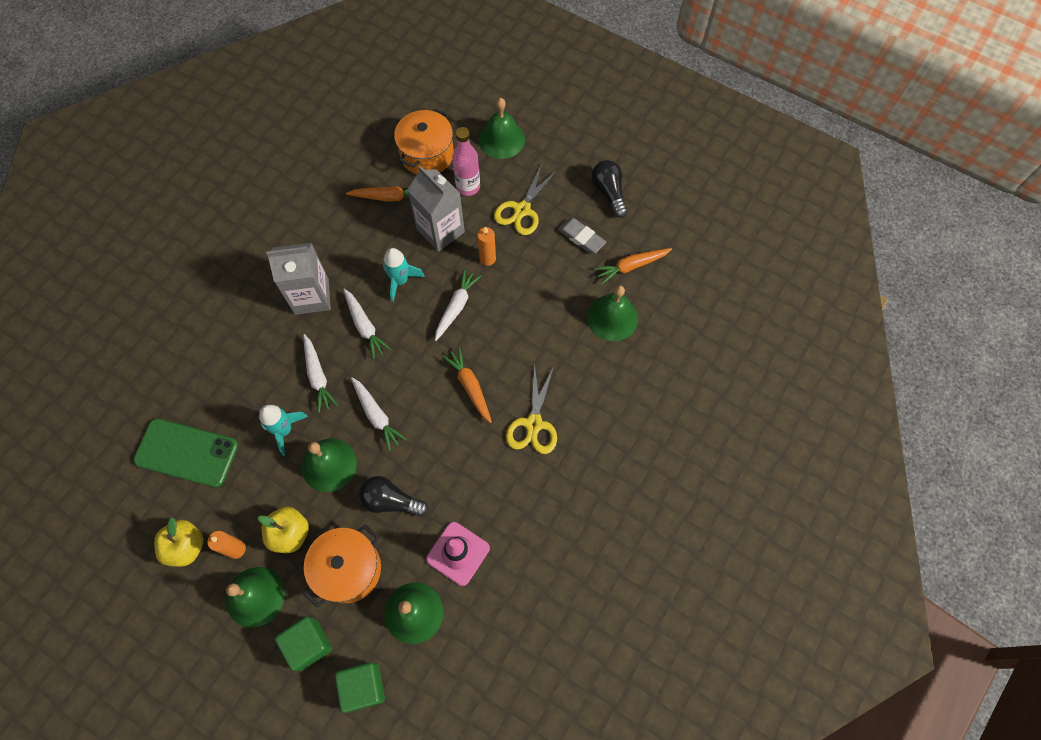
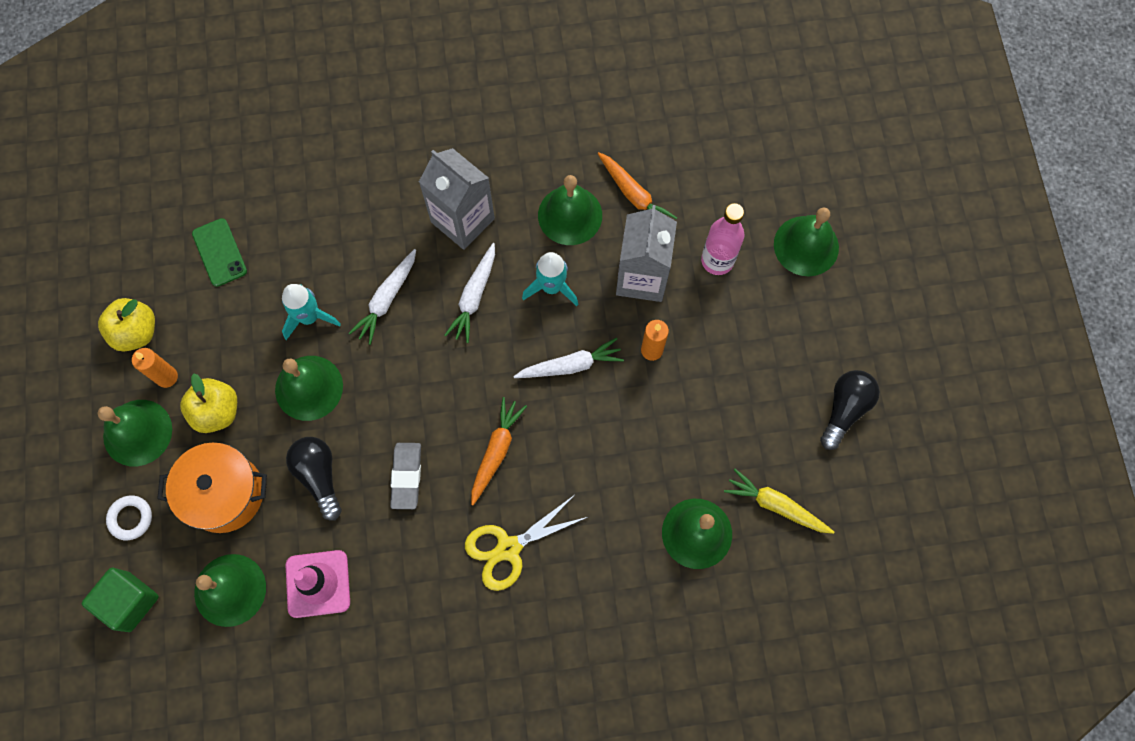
camera: 50 degrees right, 5 degrees up
(186, 453) = (219, 252): green phone -> green phone, size x0.59
(308, 644) = (131, 518): green cube -> white ring
(367, 238) = (570, 215): none -> green bell
(376, 415) = (392, 388): white carrot -> none
(427, 154) = (717, 188): orange pot -> none
(522, 210) = (740, 337): yellow scissors -> none
(581, 237) = (763, 425): grey eraser -> grey eraser (406, 476)
(631, 266) = (776, 505): orange carrot -> yellow carrot

